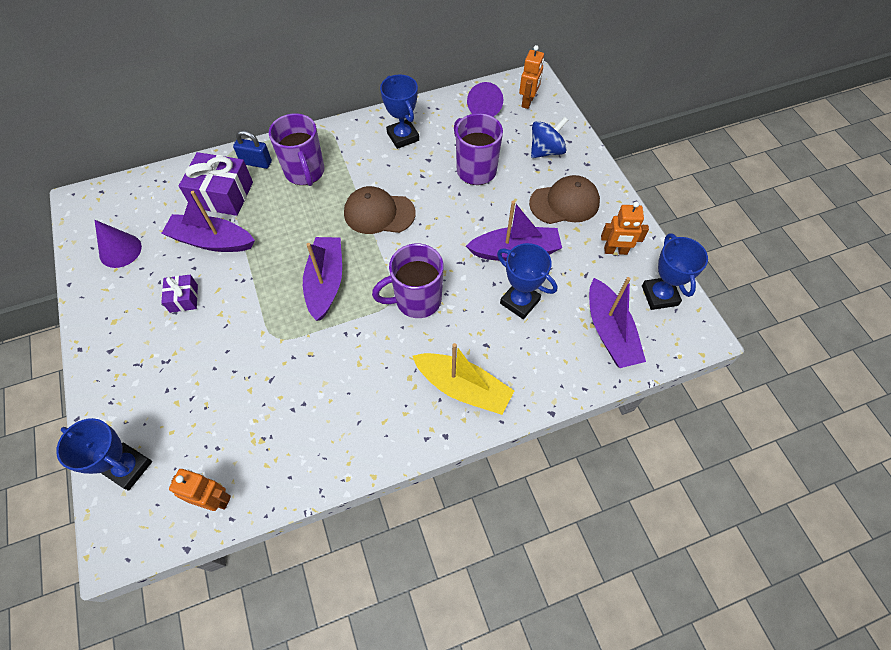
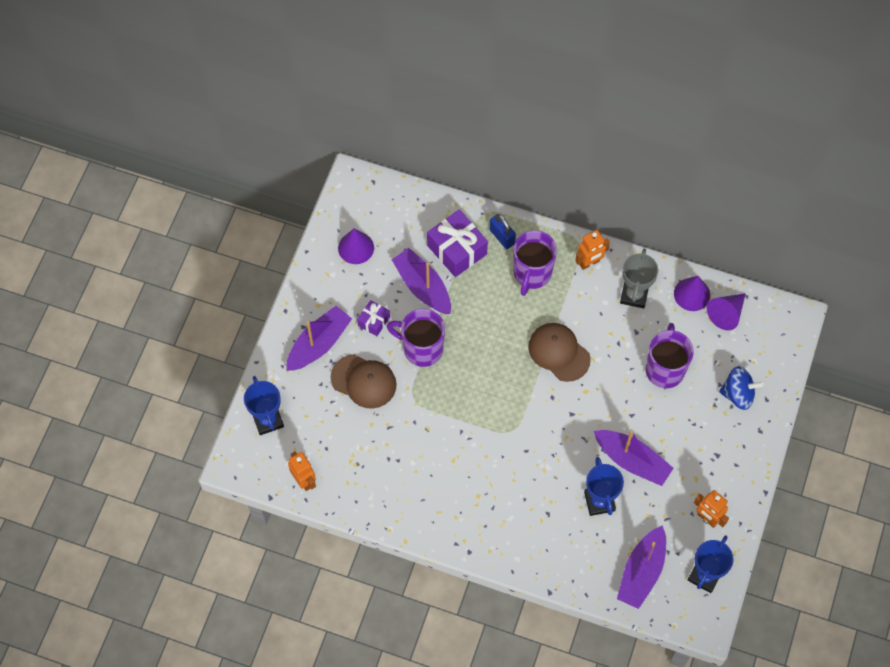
camera: 40 degrees right, 5 degrees up
(325, 282) = (477, 382): purple boat -> purple boat (319, 344)
(403, 137) = (634, 295): blue trophy -> grey trophy
(417, 300) = (528, 444): purple mug -> purple mug (421, 349)
(446, 110) = (692, 294): none -> purple cone
(463, 388) = (507, 530): yellow boat -> none
(528, 102) = (768, 336): orange robot -> orange robot (589, 263)
(564, 203) = (707, 450): brown cap -> brown cap (364, 381)

